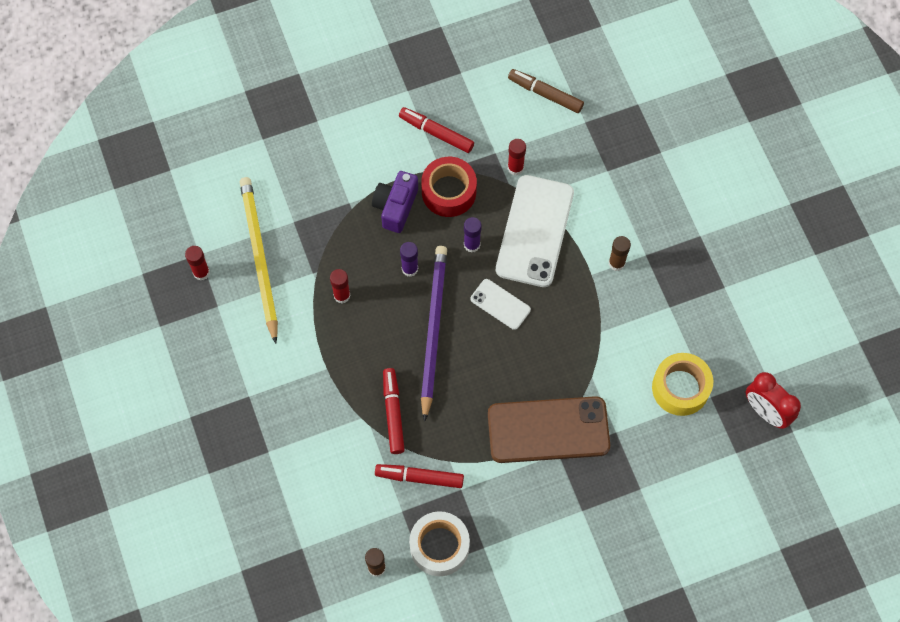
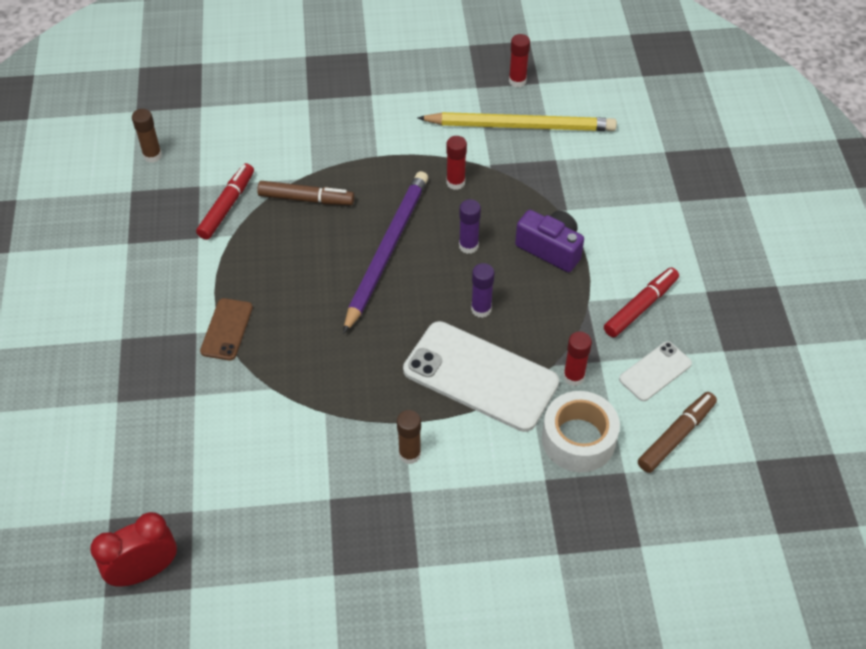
camera: 105 degrees right, 15 degrees down
(393, 413) = (306, 199): red marker -> brown marker
(433, 330) = (386, 251): purple pencil -> purple pencil turned 90 degrees counterclockwise
(439, 546) = (147, 207): white tape -> white tape (578, 439)
(449, 192) = (557, 302): red tape -> none
(500, 304) = (396, 319): white phone -> white phone (655, 371)
(548, 430) = (226, 329): brown phone -> brown phone, size x0.50
(680, 388) = (218, 479): yellow tape -> none

